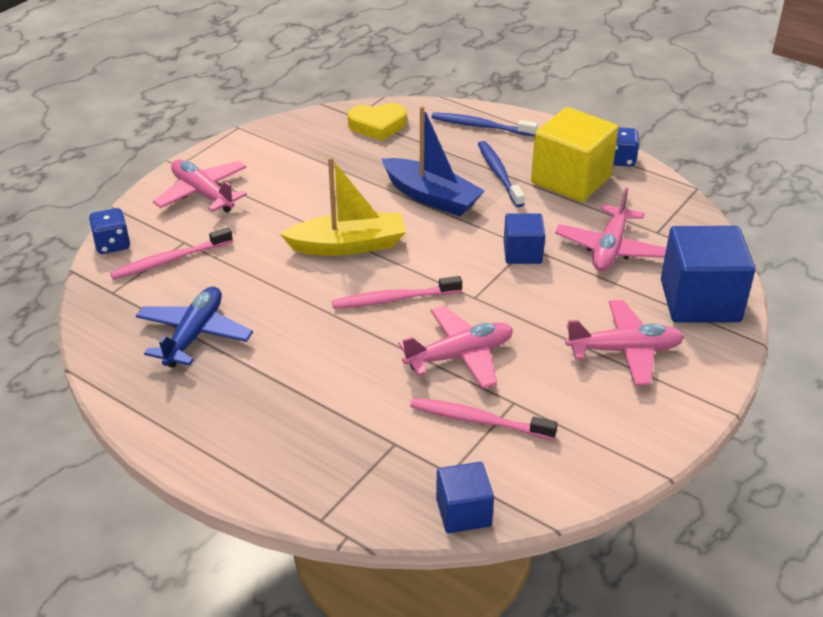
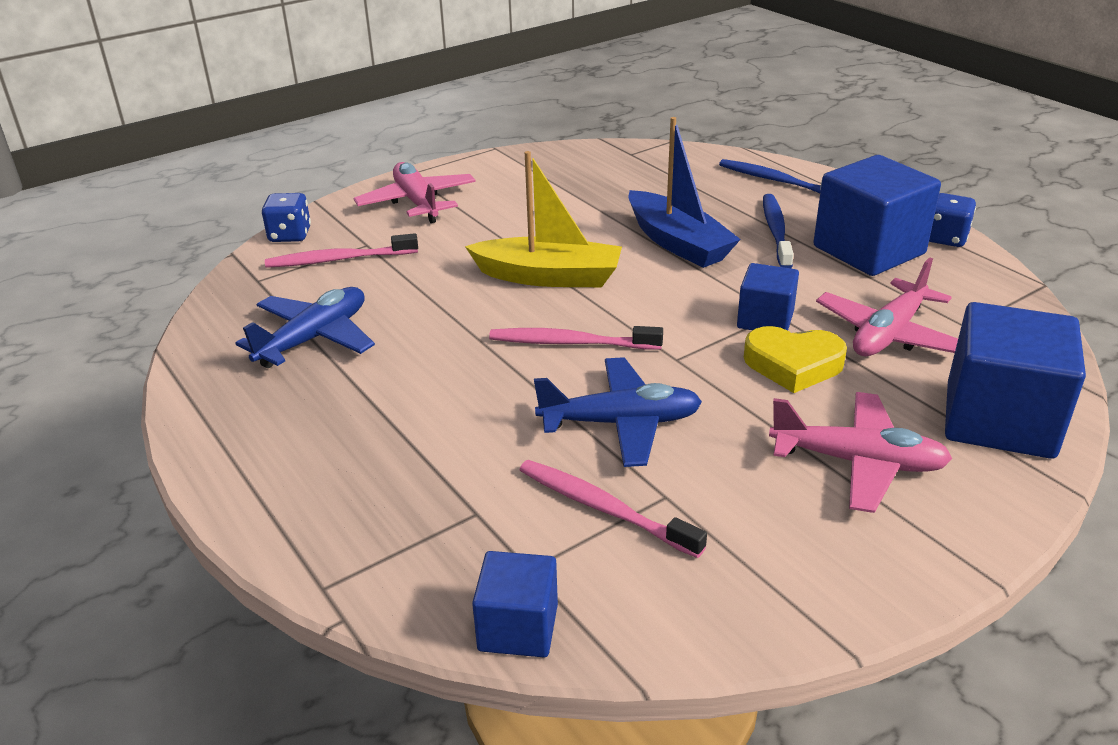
camera: 20 degrees right, 5 degrees down
(378, 126) = (652, 165): yellow heart -> yellow heart (793, 365)
(460, 355) = (620, 423): pink plane -> blue plane
(571, 180) = (868, 250): yellow cube -> blue cube

